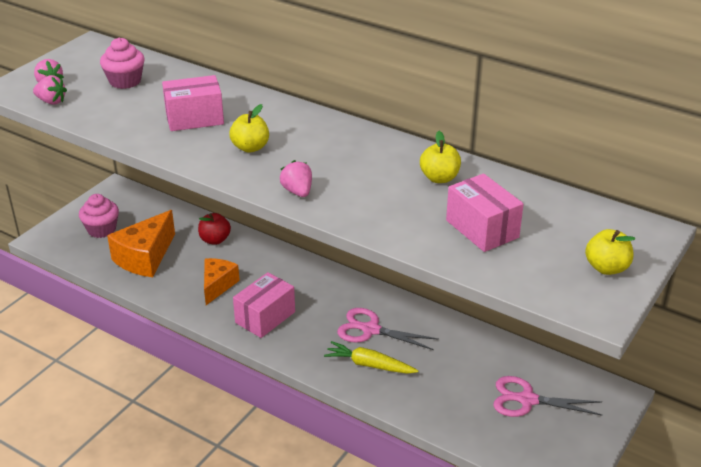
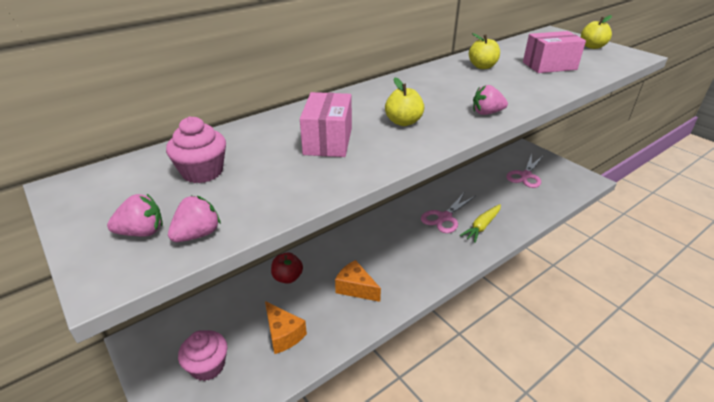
camera: 70 degrees left, 0 degrees up
(145, 257) = (283, 334): orange cheese -> orange cheese, size x0.65
(265, 317) = (411, 267): pink box -> none

